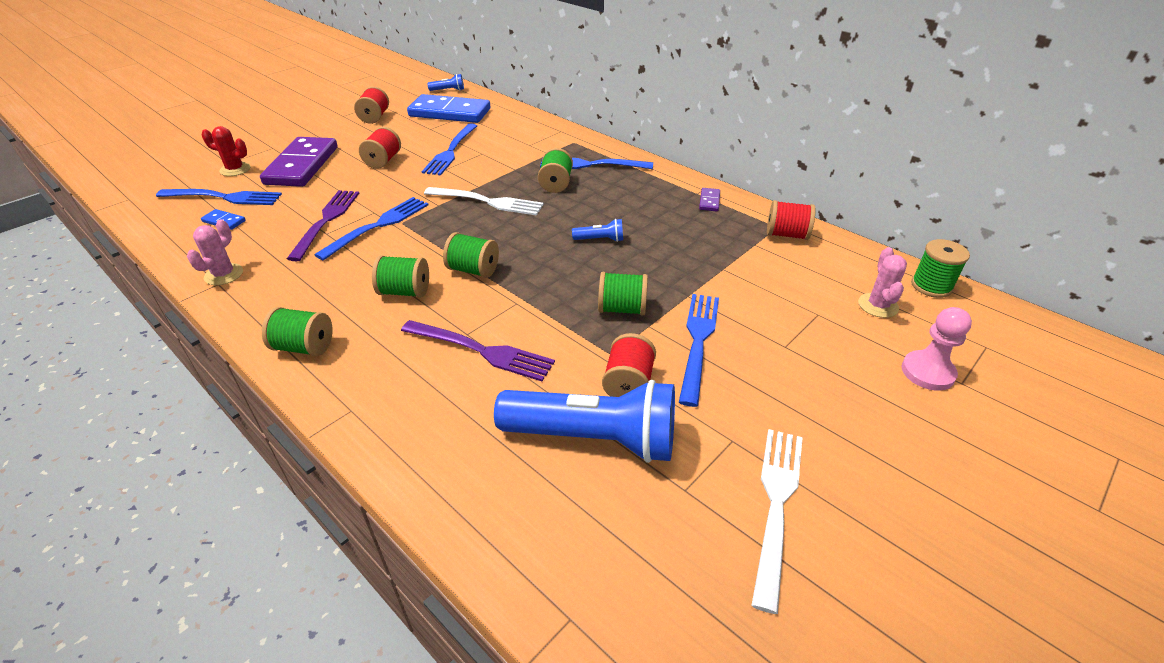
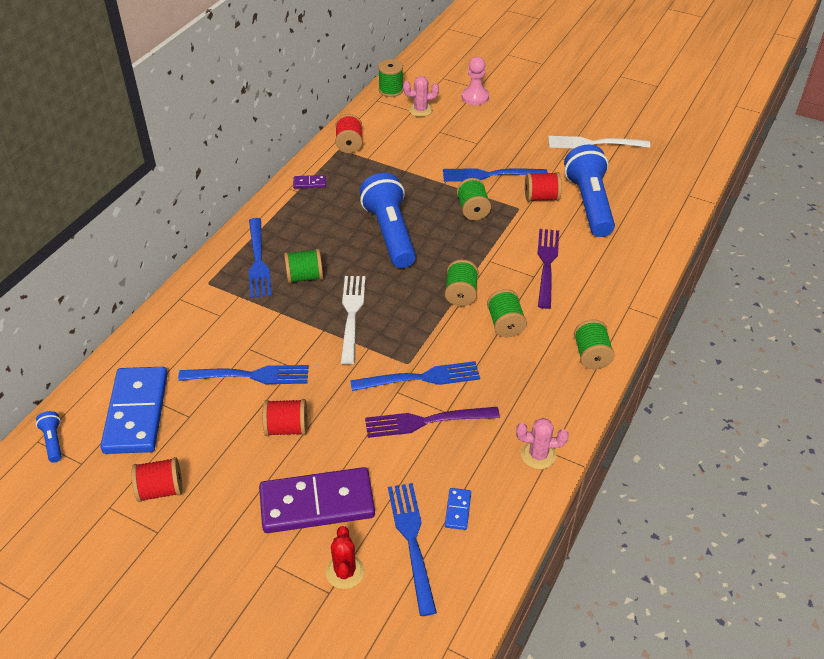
camera: 105 degrees left, 5 degrees up
(378, 226) = (420, 378): blue fork -> blue fork turned 150 degrees clockwise
(600, 240) = (390, 233): blue flashlight -> blue flashlight, size x2.41

